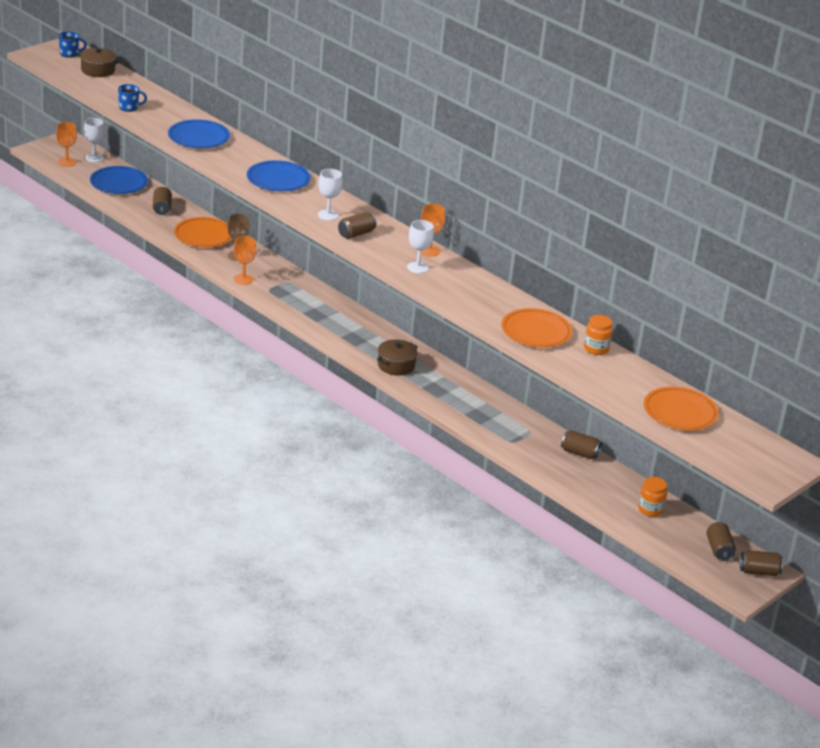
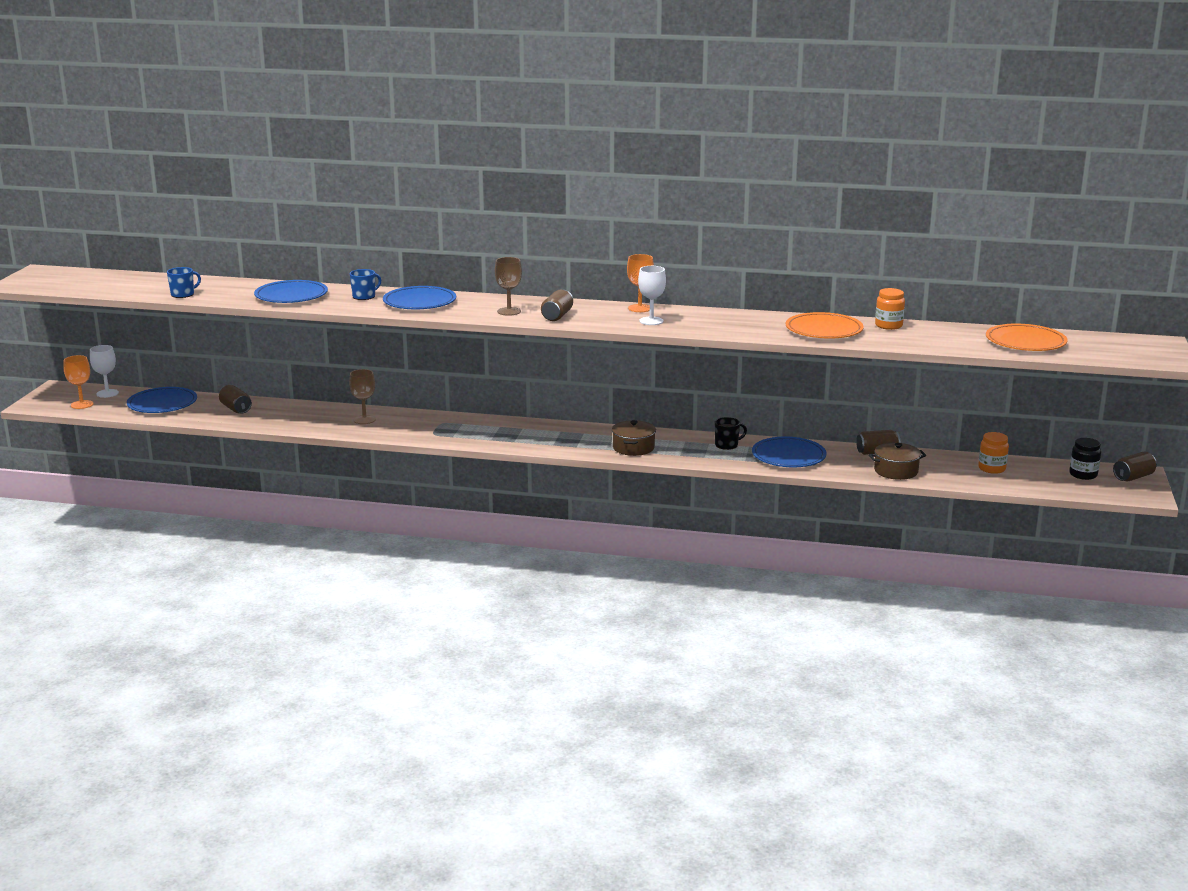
camera: 30 degrees left, 10 degrees down
(69, 54) = (53, 275): blue mug -> blue mug (364, 296)
(98, 70) = (104, 279): brown pot -> brown pot (896, 471)
(204, 235) = (309, 415): orange plate -> none
(243, 279) = (397, 434): orange goblet -> none
(328, 215) = (509, 311): white goblet -> brown goblet
(470, 394) = (727, 445): none -> black mug
(503, 425) = (788, 456): none -> blue plate
(719, 550) = (1083, 474): brown can -> black jar

